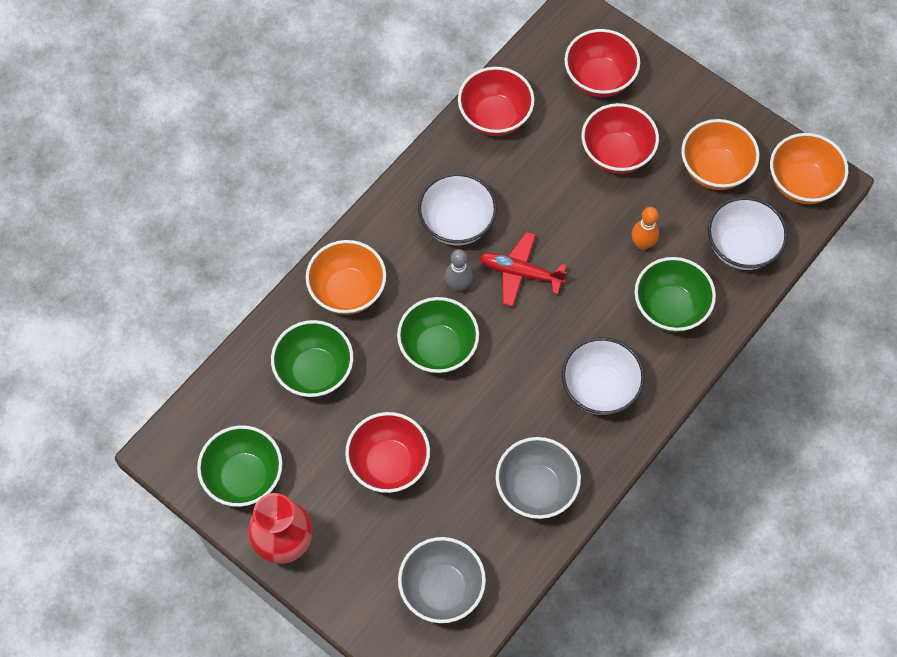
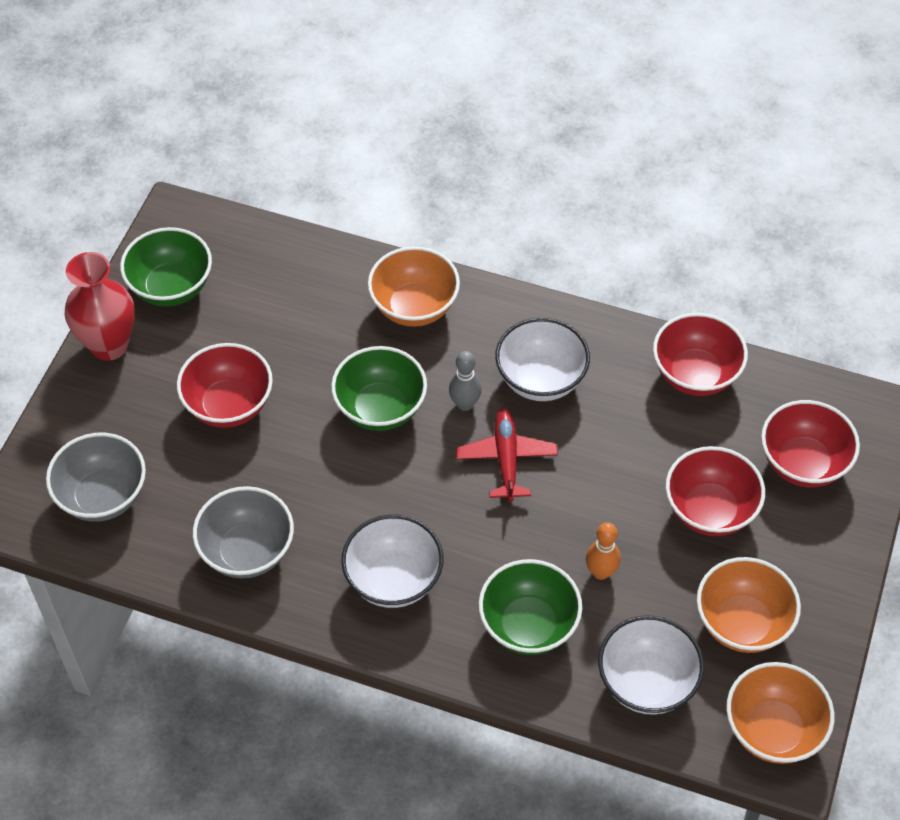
camera: 70 degrees right, 10 degrees down
(315, 371) = (309, 308): green bowl -> none

